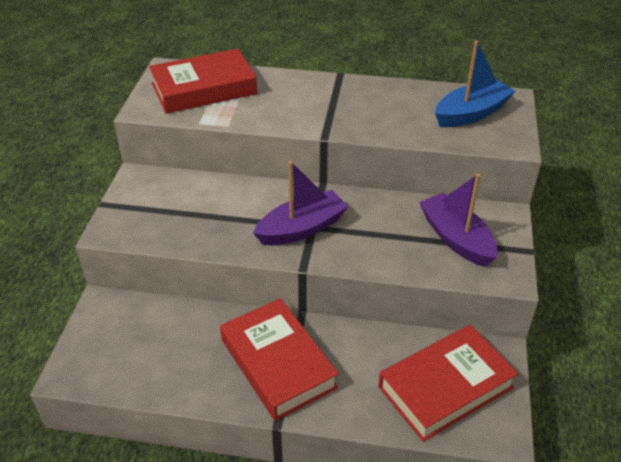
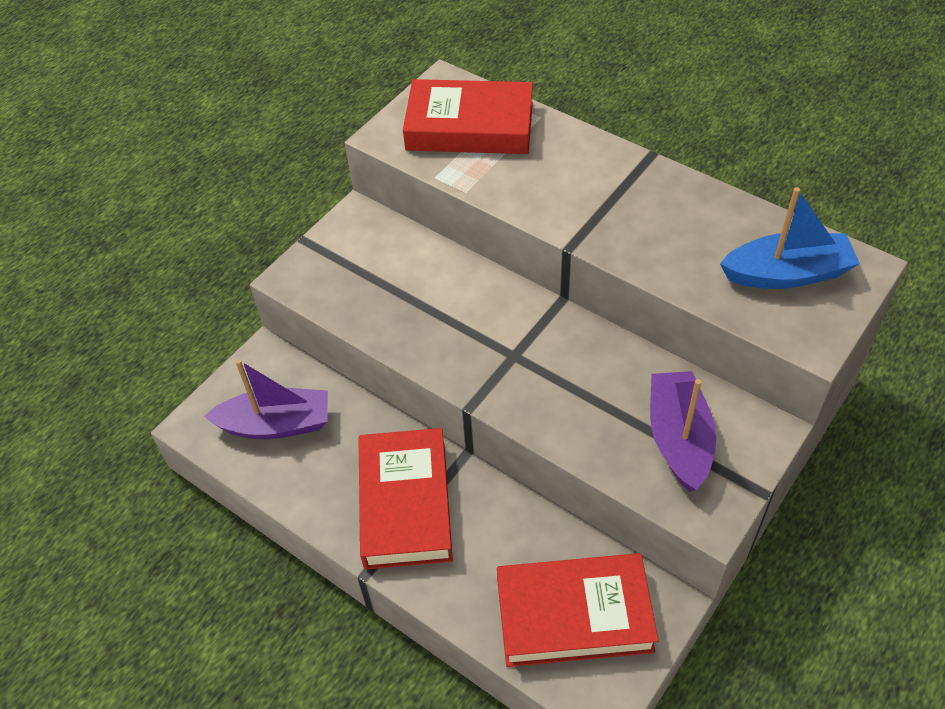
camera: 30 degrees right, 10 degrees up
(302, 228) = (500, 353): purple boat -> purple boat (276, 424)

